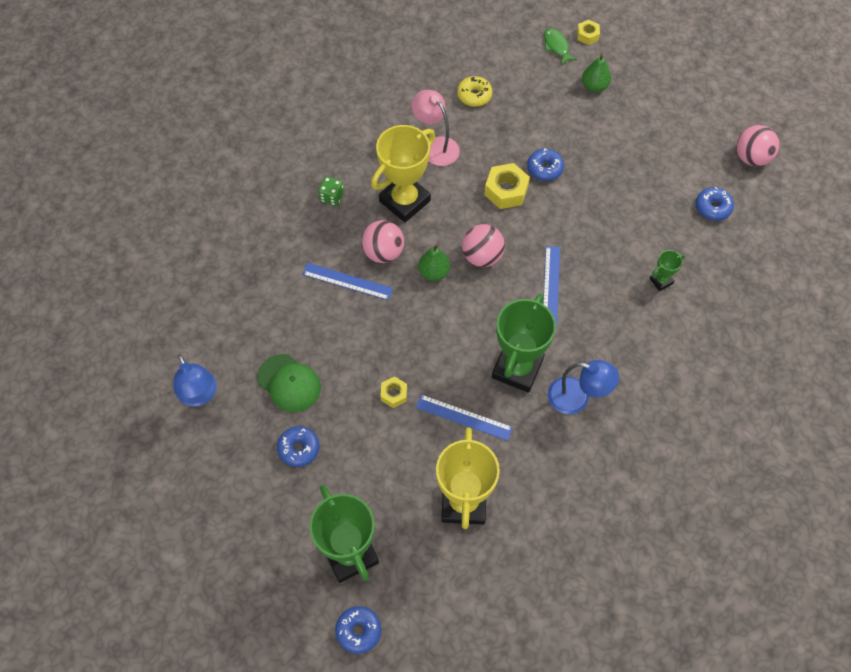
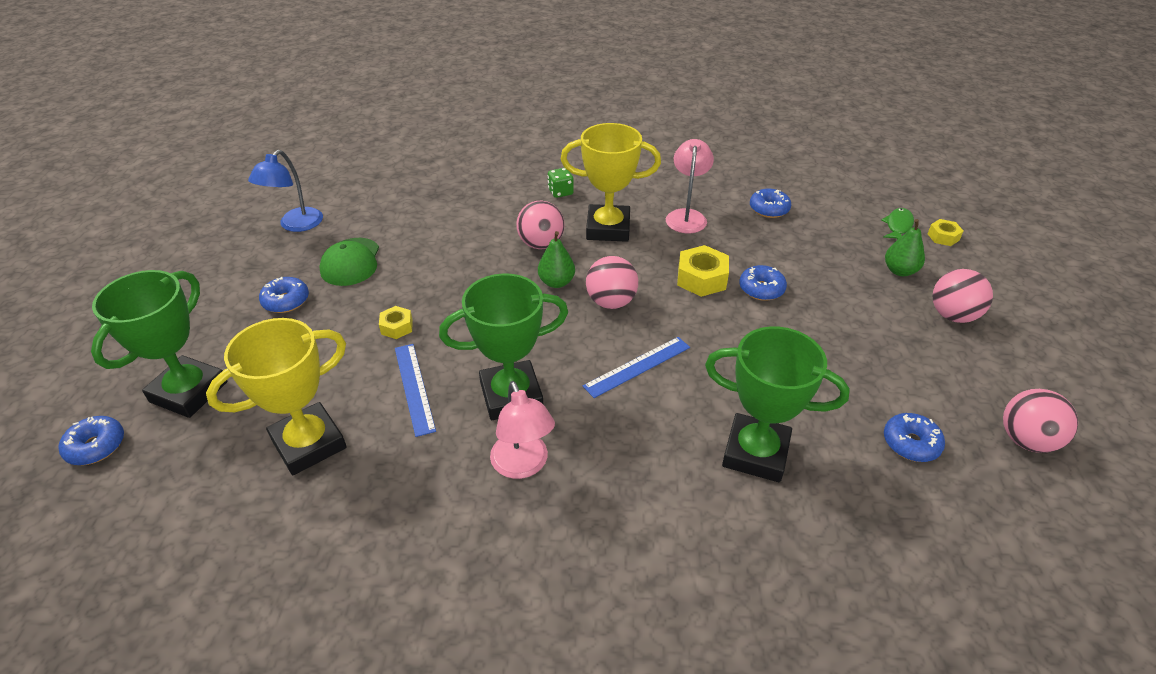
camera: 50 degrees right, 20 degrees down
(347, 281) = (488, 240): blue ruler -> none
(474, 95) = (769, 209): yellow donut -> blue donut
(577, 398) = (523, 465): blue lamp -> pink lamp
(650, 99) = (952, 315): none -> pink ball
(661, 281) = (755, 453): green trophy -> green trophy, size x2.26

